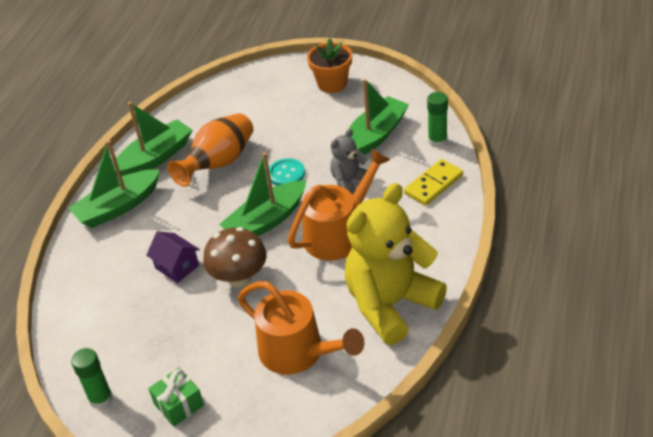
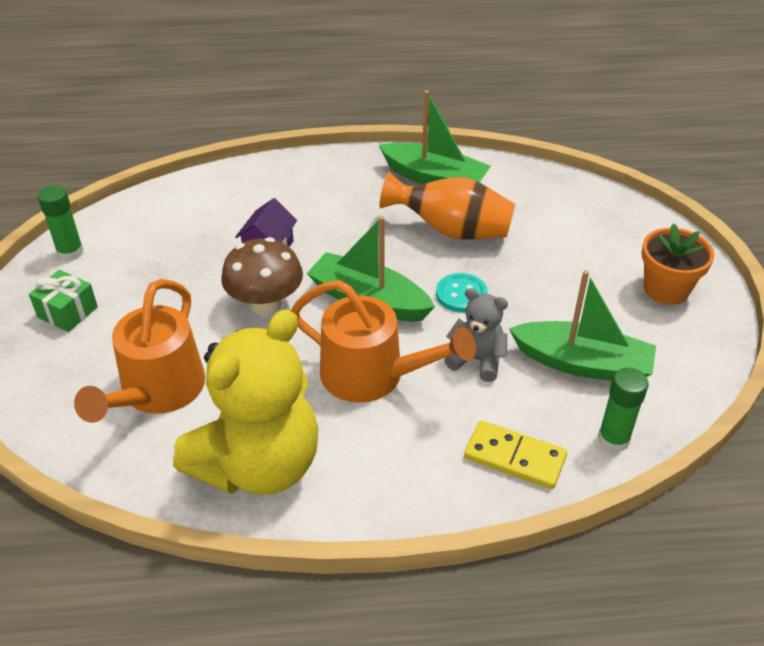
camera: 65 degrees right, 0 degrees up
(118, 207) = (345, 177): green boat -> none
(390, 304) = (258, 465): yellow teddy bear -> yellow teddy bear turned 105 degrees clockwise

